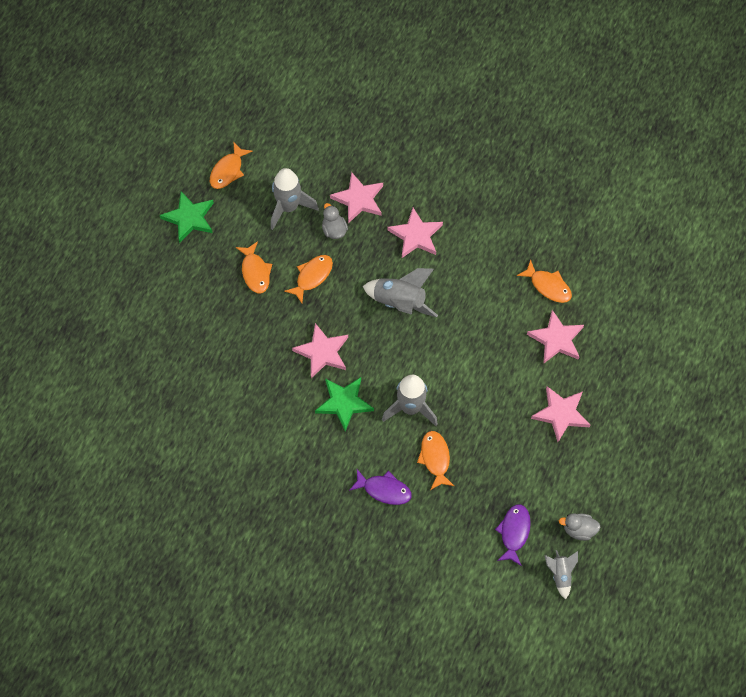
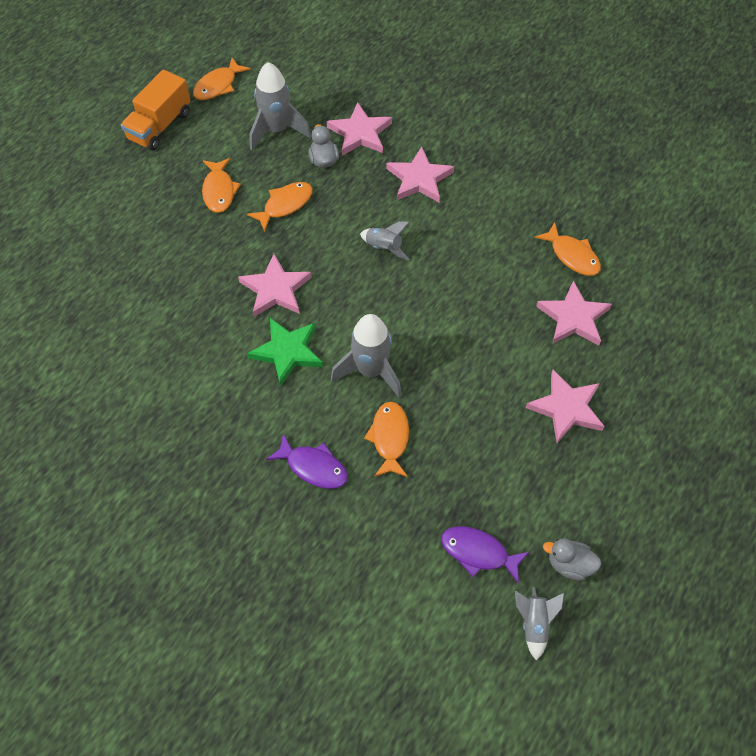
camera: 10 degrees right, 5 degrees down
(189, 218) = (160, 126): green star -> orange truck
(399, 303) = (384, 248): grey rocket -> grey rocket, size x0.57
(514, 532) = (478, 552): purple fish -> purple fish turned 90 degrees counterclockwise

